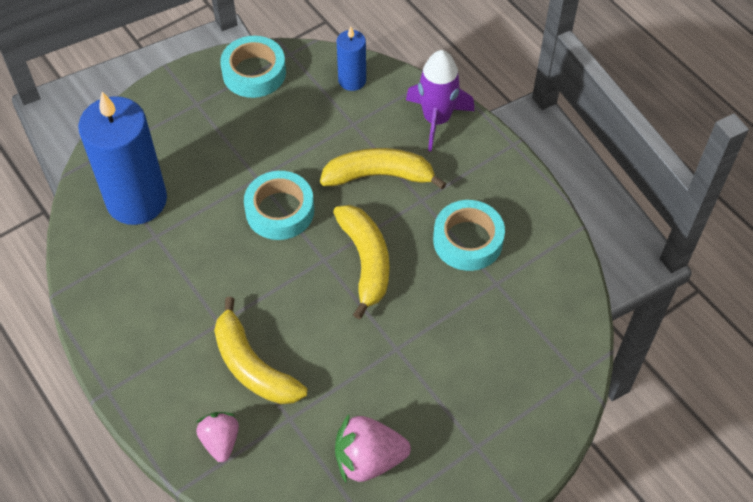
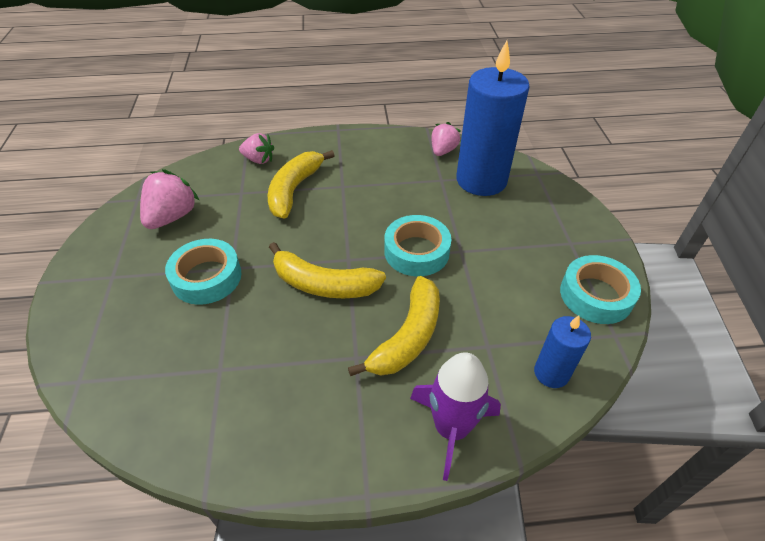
camera: 120 degrees right, 10 degrees down
(98, 256) = (443, 151): none -> pink strawberry
(253, 366) = (294, 190): yellow banana -> yellow banana turned 60 degrees counterclockwise
(468, 240) = (281, 371): turquoise tape -> turquoise tape (207, 277)

